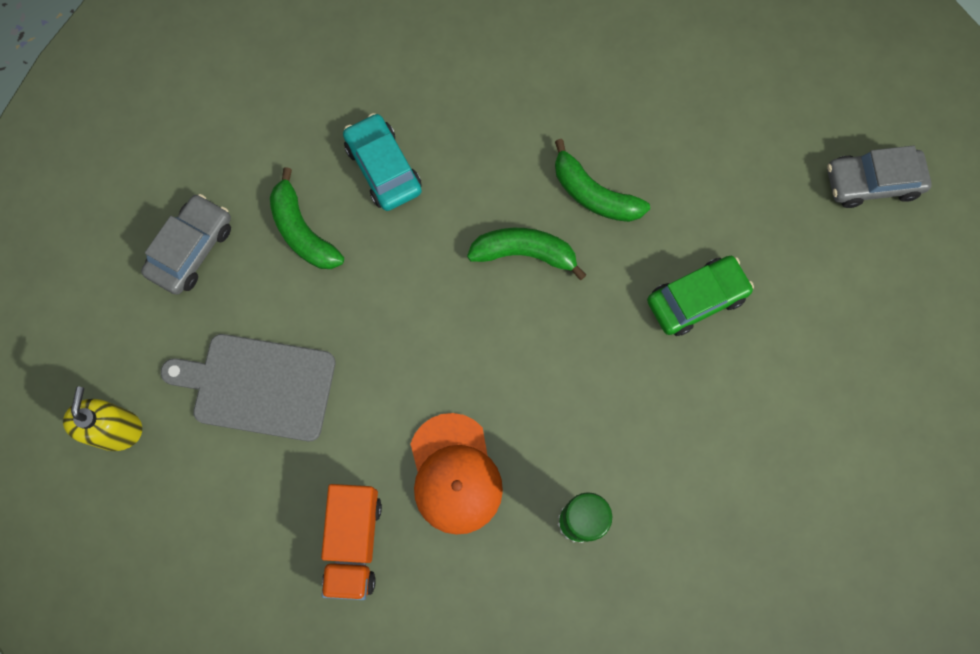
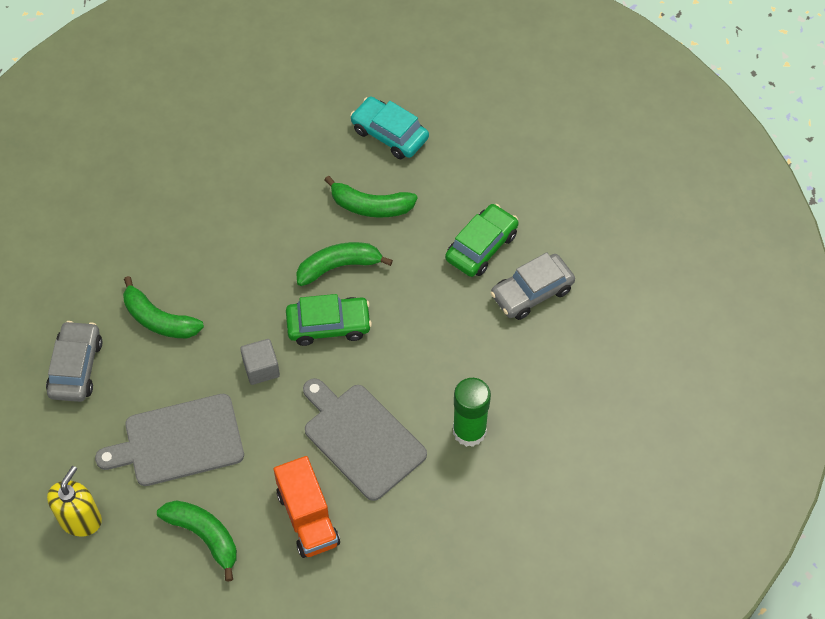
camera: 25 degrees left, 15 degrees down
(117, 430) = (80, 519): yellow soap dispenser -> yellow soap dispenser turned 45 degrees clockwise
(235, 511) = (204, 536): none -> green banana
(383, 168) = (201, 251): turquoise car -> turquoise car (389, 134)
(384, 339) = (261, 368): none -> grey cube
(454, 474) = (361, 438): orange cap -> grey cutting board
(481, 320) = (328, 325): none -> green car
(872, 182) = (568, 119): grey car -> grey car (531, 292)

